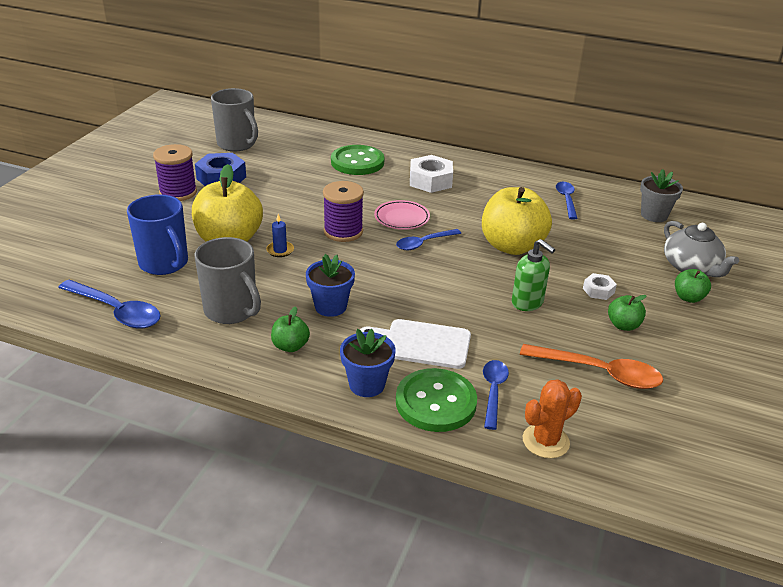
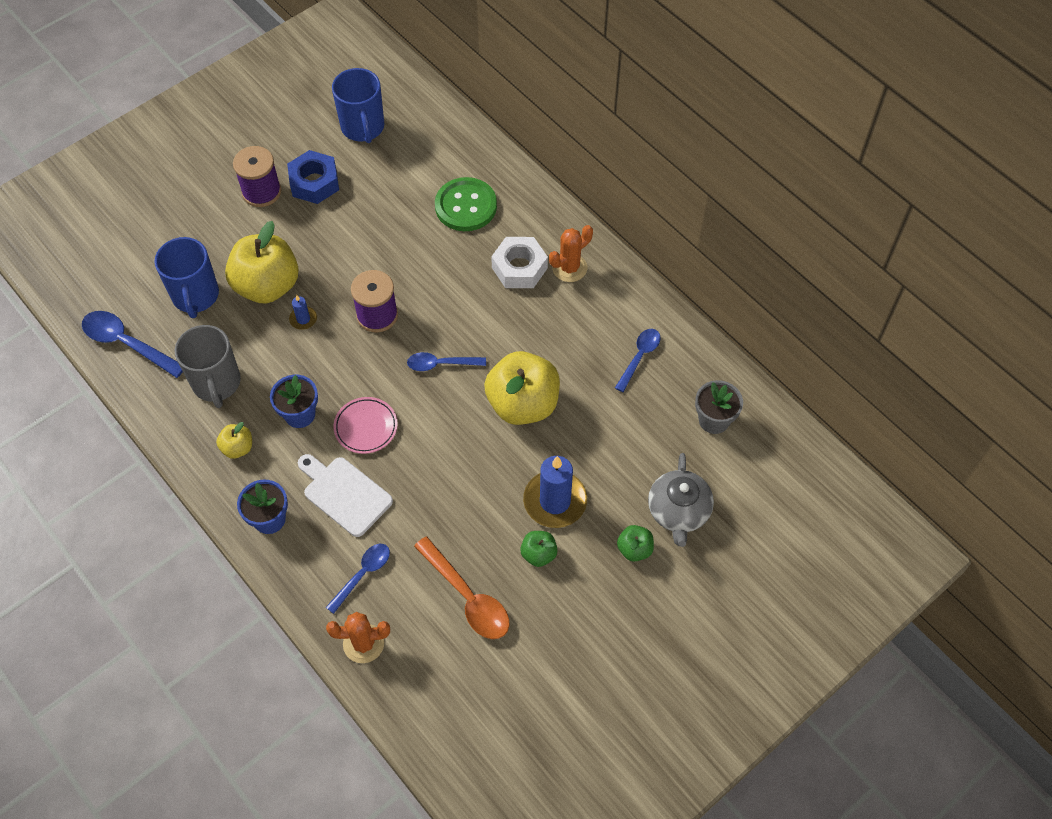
camera: 30 degrees right, 25 degrees up
(116, 311) = (127, 344): blue spoon -> blue spoon turned 150 degrees clockwise
(237, 144) = (363, 127): grey mug -> blue mug
(290, 346) = (238, 448): green apple -> yellow apple
(402, 218) = (446, 317): pink plate -> pink plate (366, 427)
(436, 402) = (309, 563): green button -> none
(467, 172) = (569, 268): none -> orange cactus
(527, 303) = (475, 486): green soap dispenser -> none
(598, 290) = (555, 501): white nut -> blue candle

